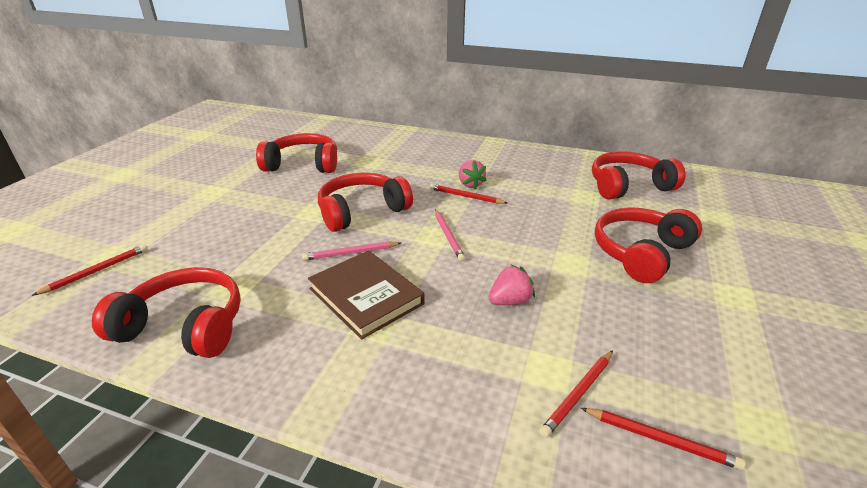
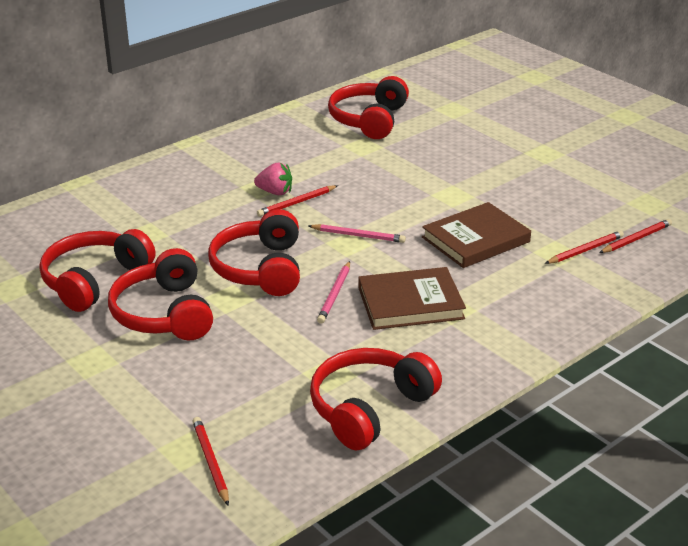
camera: 60 degrees left, 0 degrees up
(510, 301) = (475, 239): pink strawberry -> brown book
(578, 394) = (585, 250): red pencil -> red pencil turned 105 degrees counterclockwise
(640, 253) = (468, 162): red headphones -> red headphones (164, 313)

